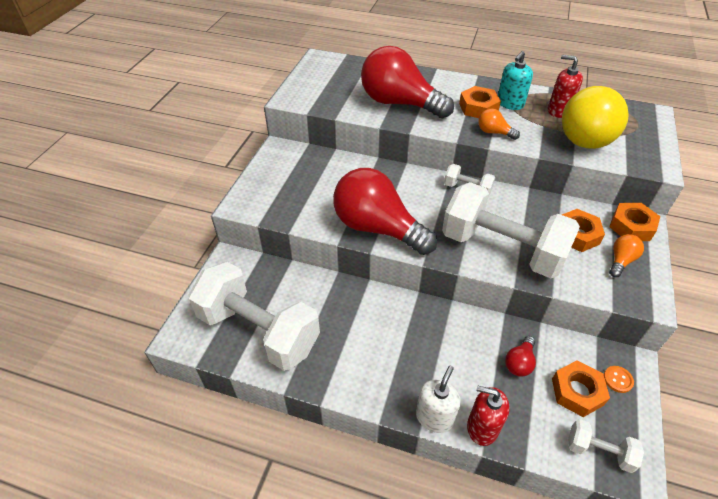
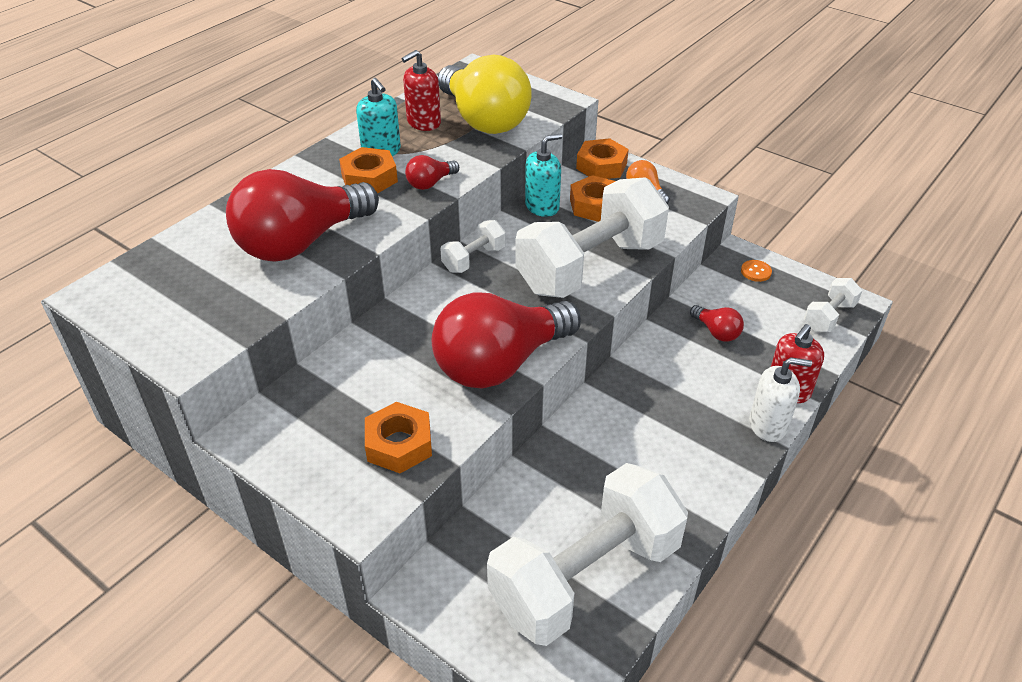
camera: 70 degrees left, 5 degrees down
(434, 417) = (768, 425): white soap dispenser -> white soap dispenser turned 135 degrees clockwise
(494, 132) = (430, 183): orange light bulb -> red light bulb
(550, 206) = (542, 206): none -> turquoise soap dispenser
(577, 392) = (762, 304): orange nut -> orange nut (399, 444)

